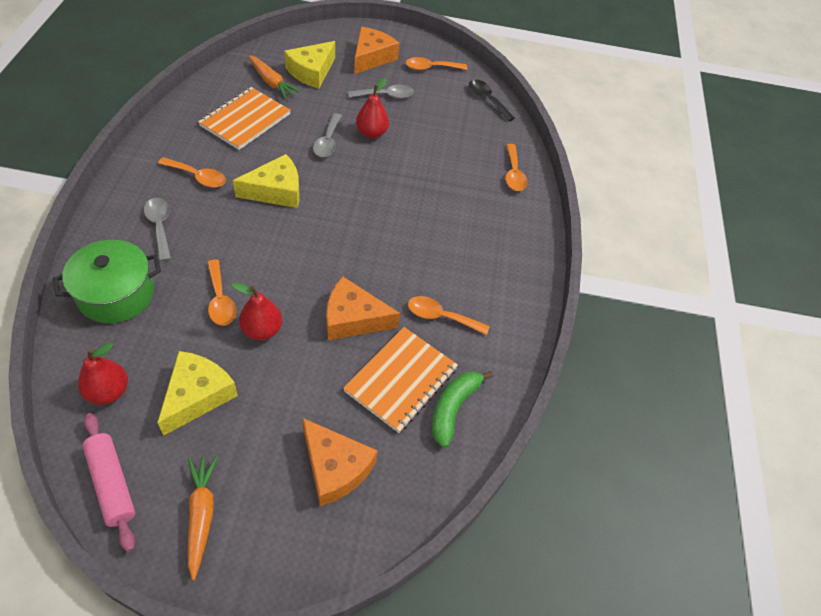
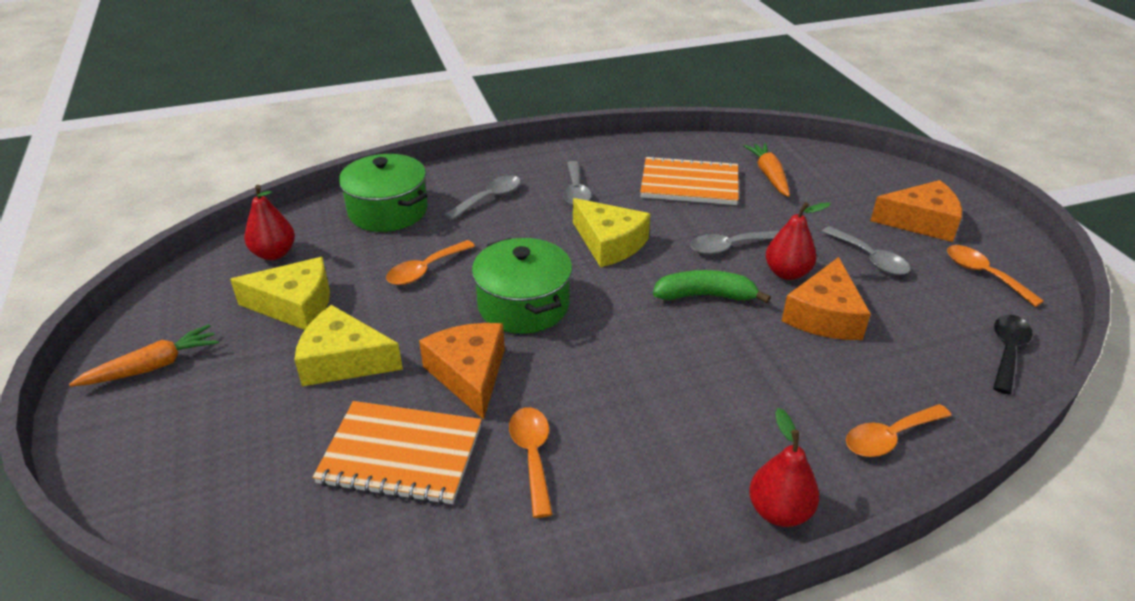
camera: 70 degrees right, 15 degrees down
(112, 483) = (173, 298): pink rolling pin -> none
(198, 177) = (576, 191): orange spoon -> grey spoon
(262, 330) = (404, 313): red pear -> red pear (779, 511)
(271, 82) = (769, 175): orange carrot -> orange carrot turned 150 degrees clockwise
(305, 263) = (523, 305): none -> green pot
(311, 72) = (825, 192): yellow cheese -> yellow cheese (343, 360)
(335, 468) = (243, 444): orange cheese -> orange cheese (824, 315)
(453, 408) = (383, 527): green banana -> green banana (705, 296)

